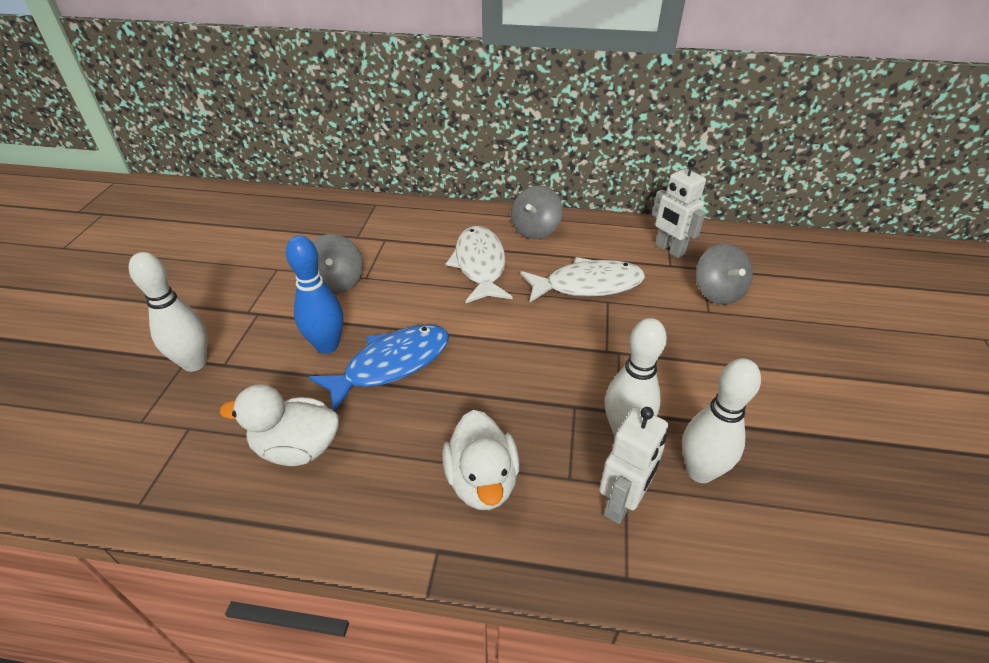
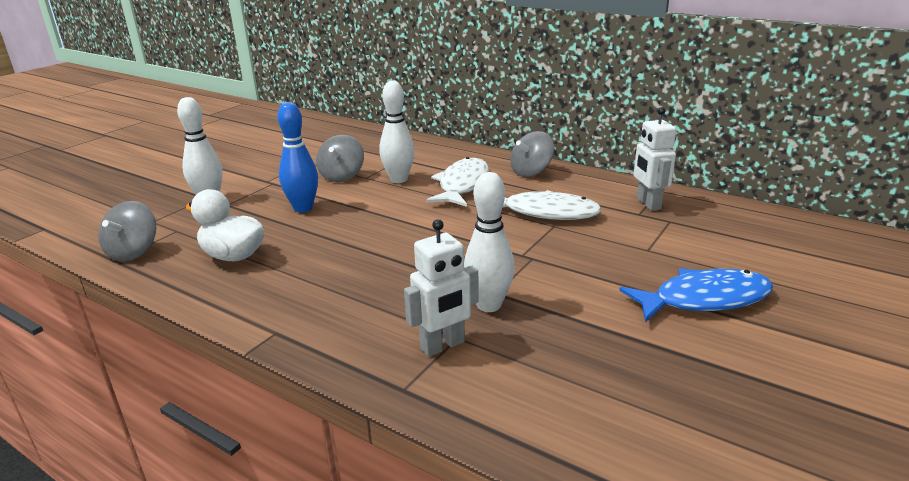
camera: 25 degrees right, 15 degrees down
(391, 365) = (338, 227): blue fish -> blue fish (704, 299)
(482, 481) = (344, 304): white duck -> none
(700, 471) = (533, 345): white bowling pin -> white bowling pin (398, 179)
(718, 292) = (670, 239): grey spinning top -> grey spinning top (133, 252)

